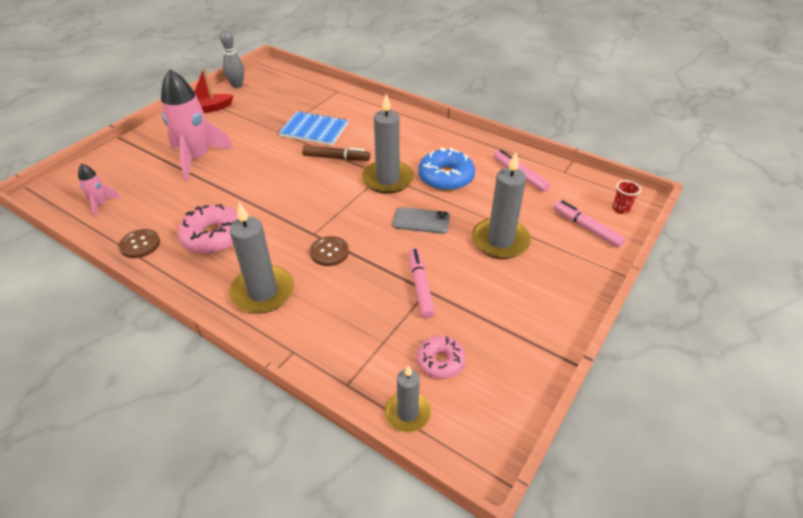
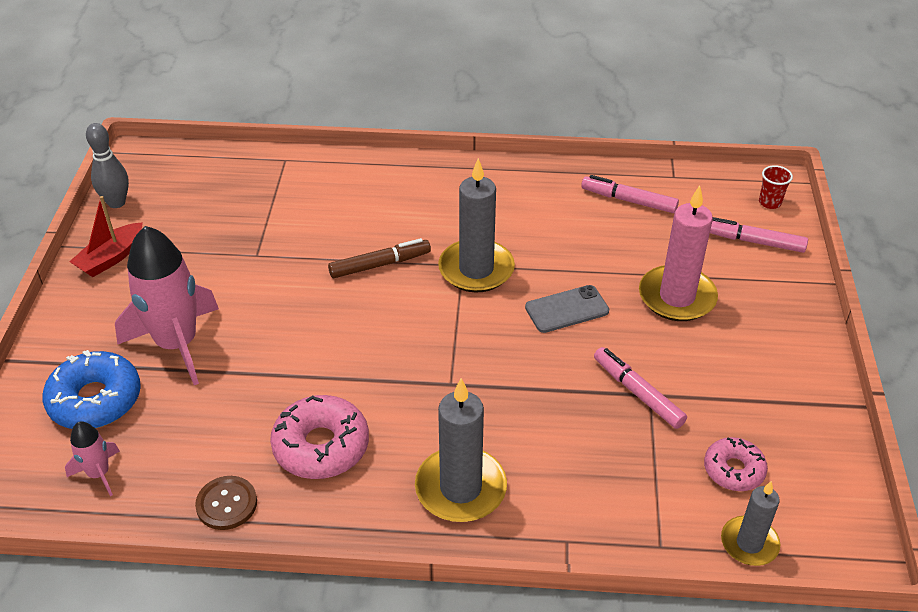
camera: 30 degrees left, 0 degrees up
(314, 130) = (309, 233): blue notebook -> none
(329, 252) = (494, 399): brown button -> none
(446, 177) = (545, 238): blue donut -> blue donut (95, 400)
(500, 241) = (677, 297): grey candle -> pink candle

